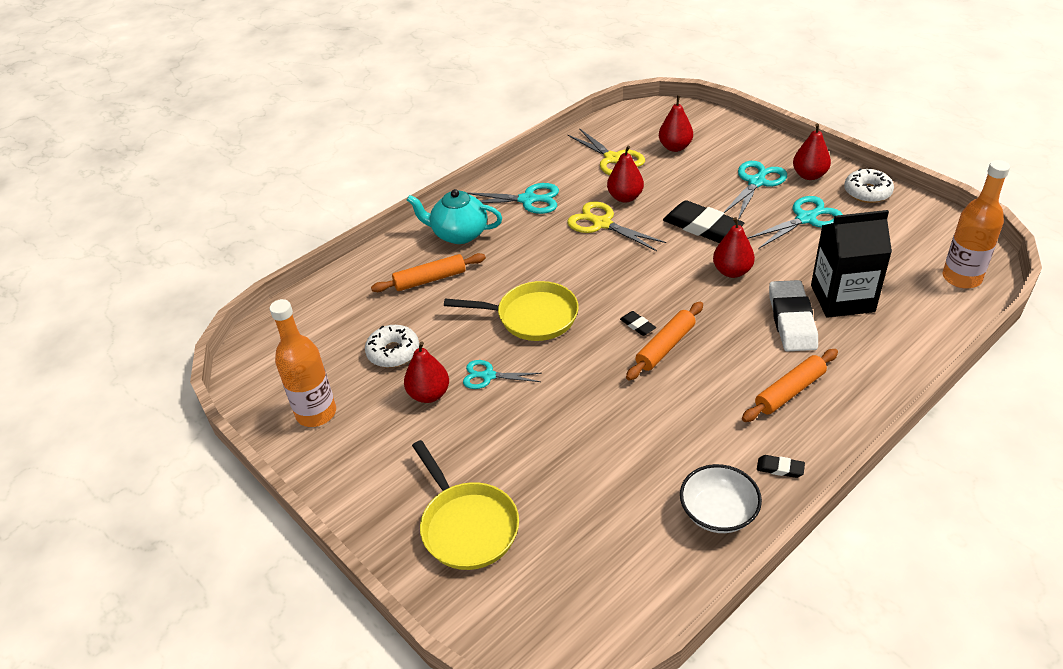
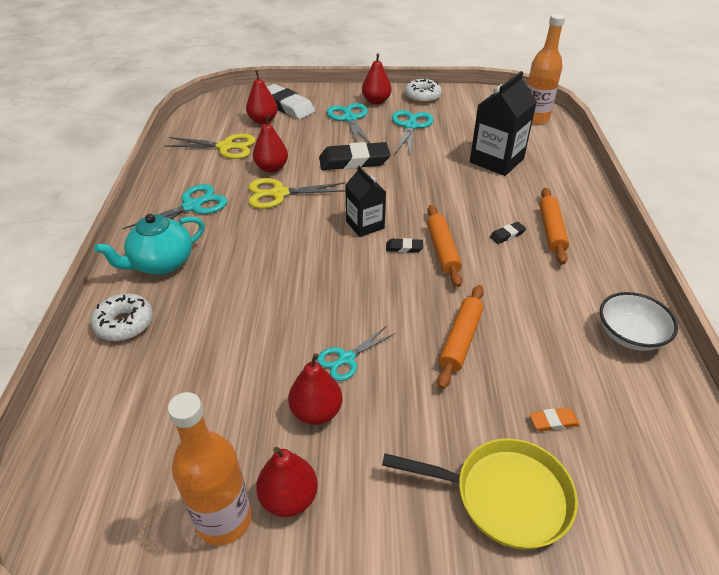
camera: 50 degrees left, 0 degrees up
(393, 352) = (230, 400): white donut -> white donut (124, 323)
(430, 279) = (183, 315): orange rolling pin -> orange rolling pin (460, 340)
(532, 317) = (318, 289): yellow pan -> none
(562, 515) = (553, 421): none -> orange eraser
(633, 288) = (365, 225): none -> black carton
(732, 271) = (413, 179): red pear -> red pear (289, 498)
(780, 468) = (616, 280): black eraser -> black eraser (507, 235)
(791, 320) = (489, 188): white eraser -> white eraser (287, 106)

